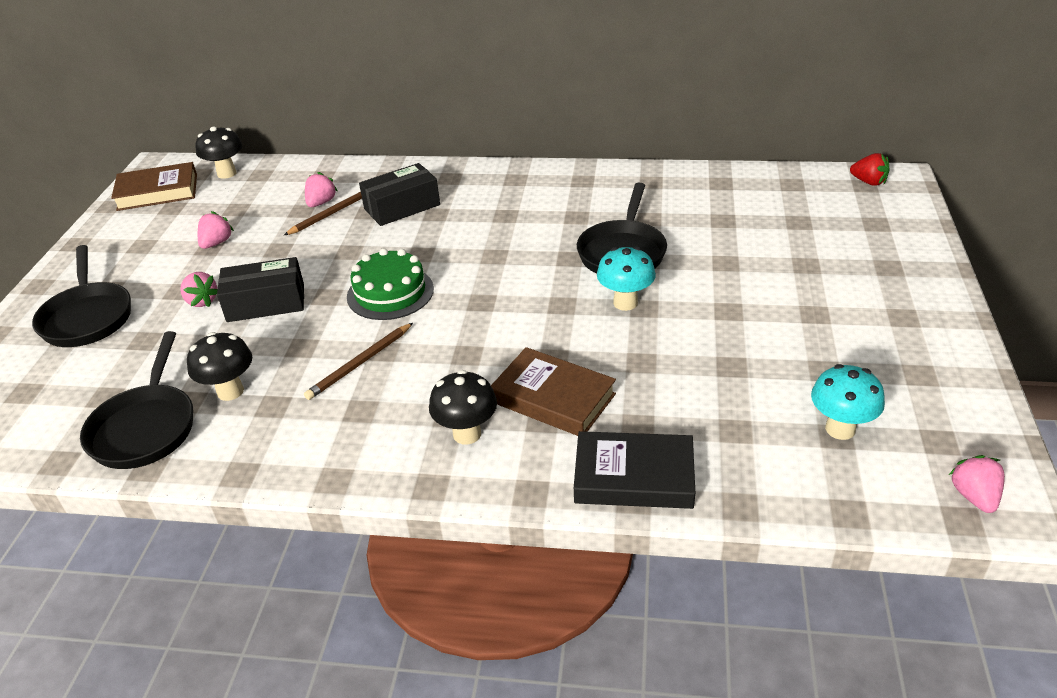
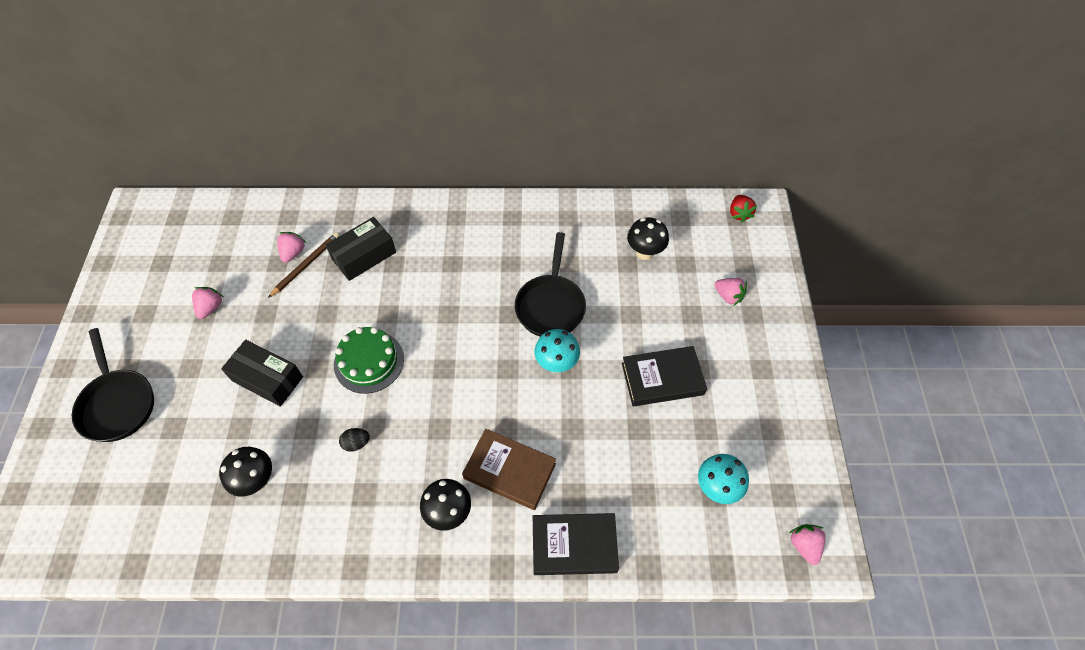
camera: 10 degrees left, 20 degrees up
(146, 427) = (196, 524): black pan -> none
(157, 192) = (143, 243): brown book -> none
(201, 301) = (212, 379): pink strawberry -> pink strawberry (728, 296)
(227, 173) = (201, 216): black mushroom -> black mushroom (644, 253)
(266, 303) = (267, 379): black box -> black box turned 45 degrees clockwise
(360, 363) = (356, 443): brown pencil -> black egg
(765, 321) = (662, 379): none -> black book
(868, 182) = (739, 214): red strawberry -> red strawberry turned 60 degrees clockwise

